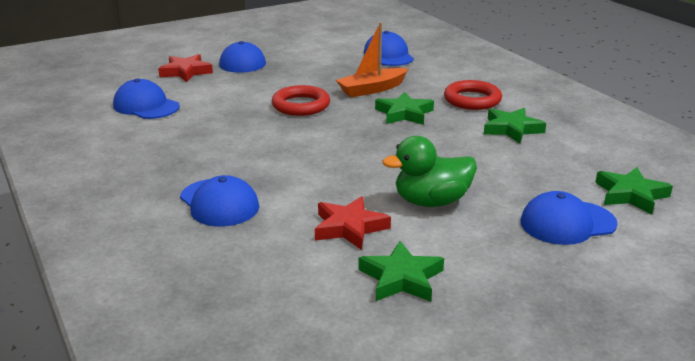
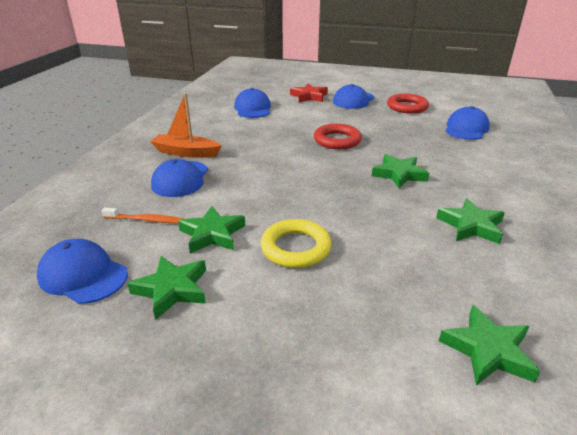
camera: 45 degrees right, 5 degrees up
(264, 250) = (145, 220): none -> orange toothbrush
(349, 227) = (212, 234): red star -> green star
(372, 89) = (407, 148): orange boat -> orange boat (186, 152)
(431, 202) = (295, 248): green duck -> yellow ring
(472, 100) = (478, 187): red ring -> red ring (407, 107)
(567, 223) = (370, 334): blue cap -> blue cap (83, 275)

